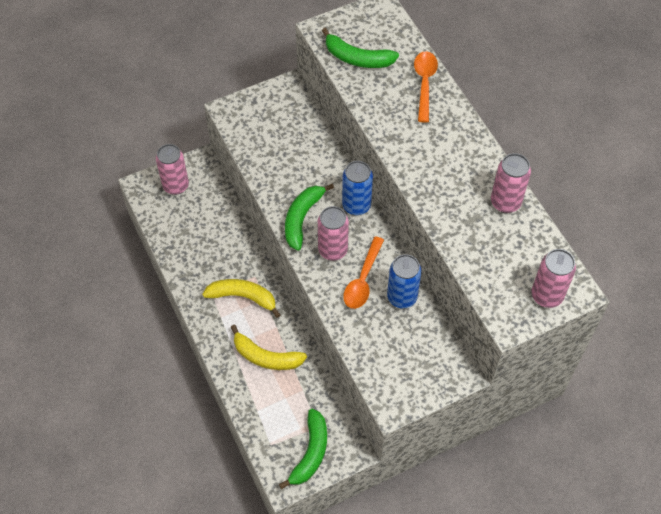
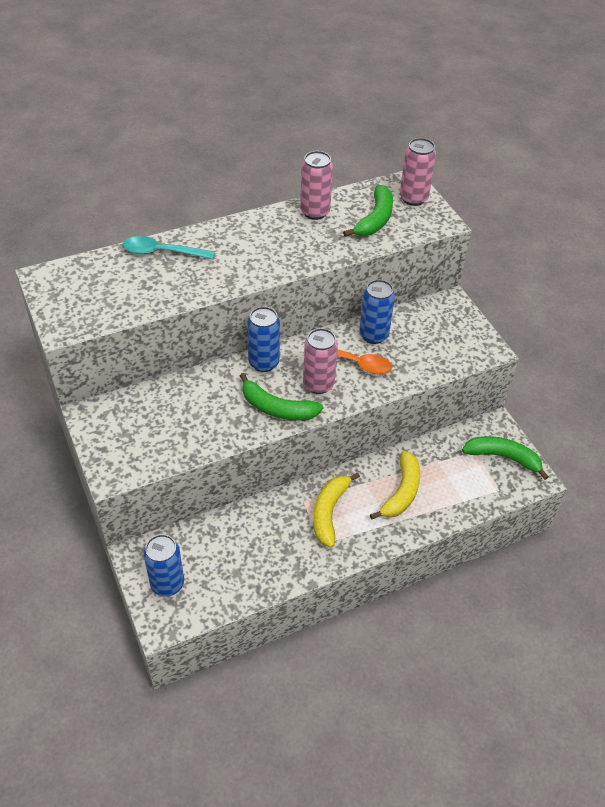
camera: 90 degrees left, 10 degrees down
(176, 186) = (167, 584): pink can -> blue can
(357, 58) = (114, 300): green banana -> green banana (375, 219)
(424, 84) = (162, 252): orange spoon -> turquoise spoon

